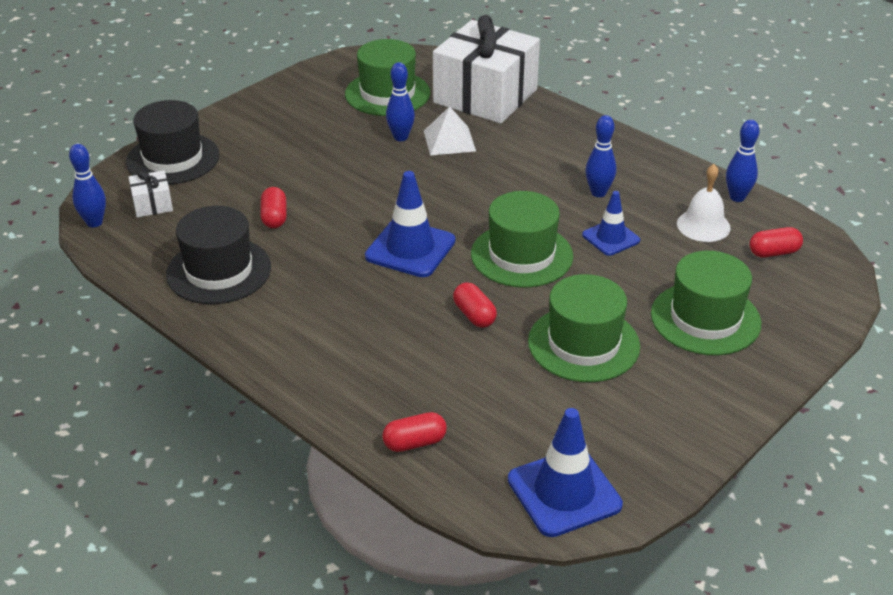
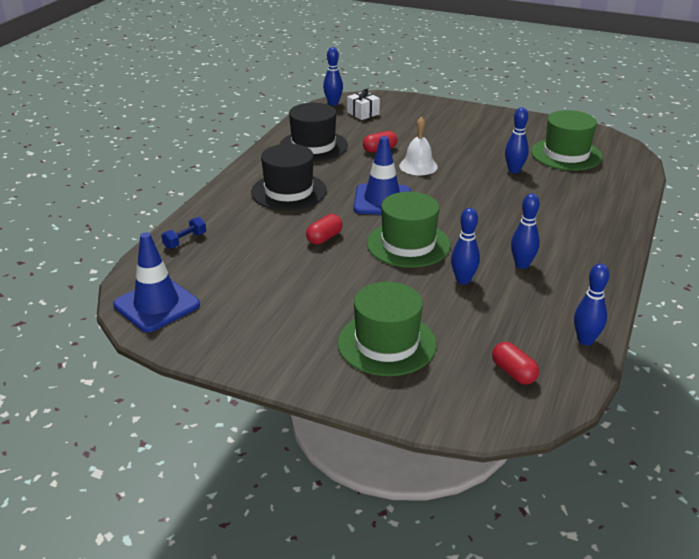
camera: 70 degrees right, 5 degrees down
(173, 159) = (414, 107): black hat -> black hat (289, 191)
(414, 442) = (185, 240): red capsule -> blue dumbbell
(449, 141) = (529, 189): white pyramid -> none
(485, 96) = (609, 191): white gift -> none
(583, 344) = (319, 288): green hat -> none
(611, 238) = (463, 280): blue traffic cone -> blue bowling pin
(703, 225) = (522, 326): white bell -> white bell (418, 166)

